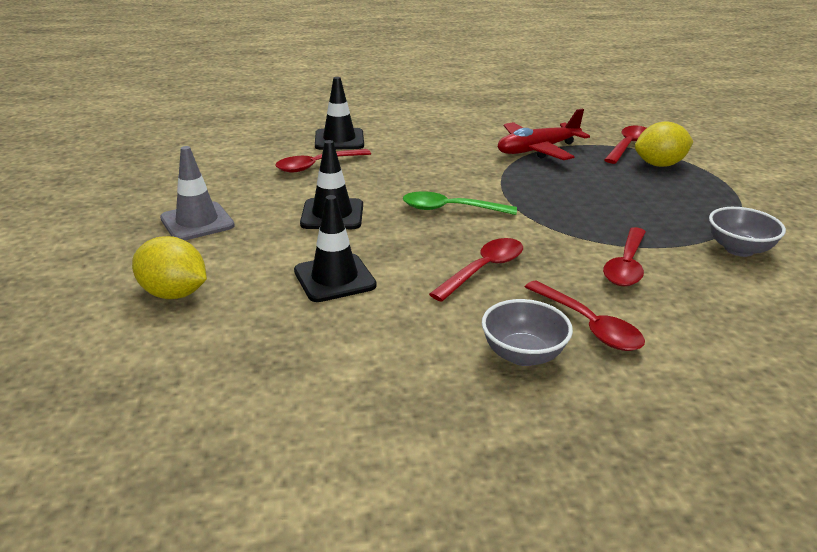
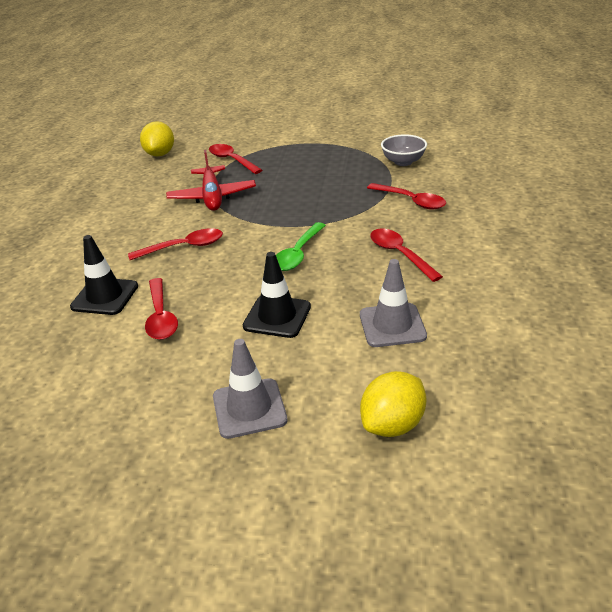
camera: 70 degrees left, 5 degrees up
(334, 278) = (392, 325): black traffic cone -> grey traffic cone
(523, 354) = (508, 257): grey bowl -> none
(588, 325) = (478, 229): red spoon -> red spoon (184, 247)
(659, 165) = (272, 157): yellow lemon -> yellow lemon (160, 154)

